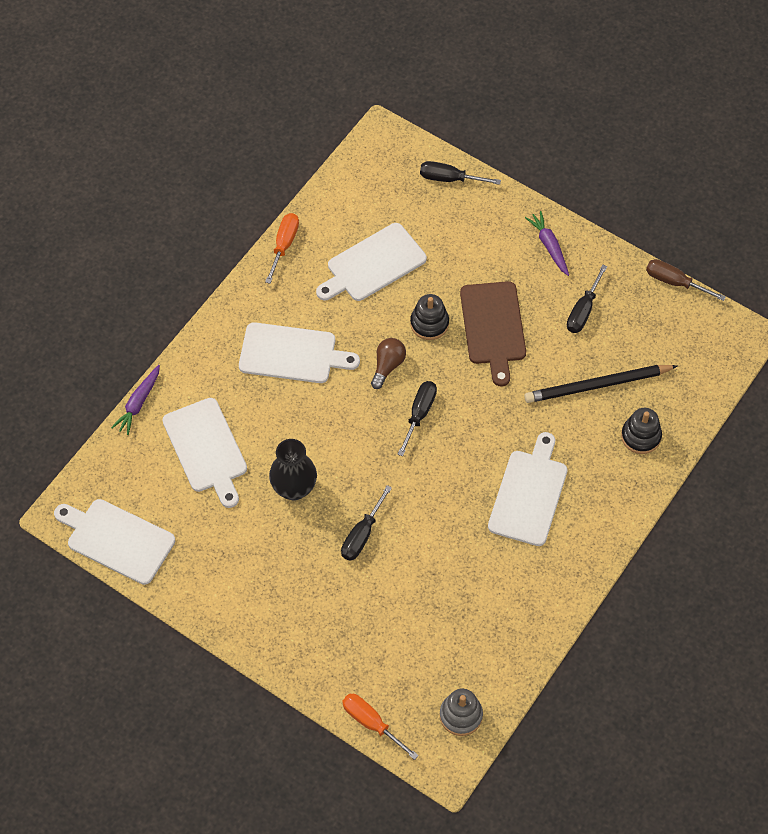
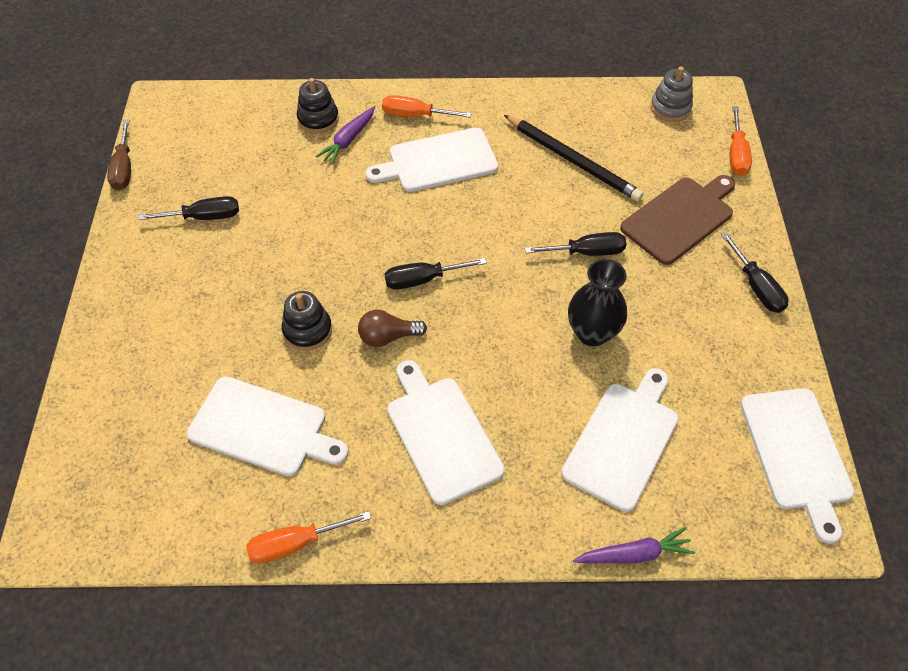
camera: 125 degrees left, 5 degrees down
(449, 179) = (85, 423): black screwdriver -> black screwdriver (756, 287)
(493, 327) = (273, 275): brown cutting board -> brown cutting board (679, 218)
(549, 246) = (135, 281): purple carrot -> purple carrot (348, 140)
(595, 509) = (415, 115): none -> orange screwdriver
(597, 385) = (285, 169): black pencil -> black pencil (573, 160)

